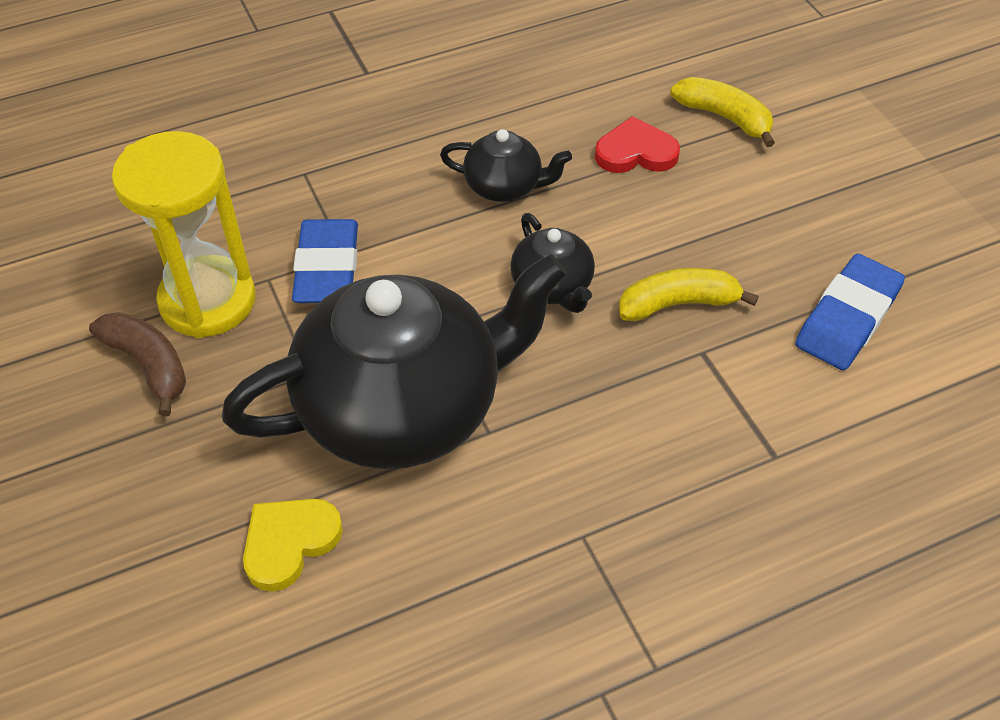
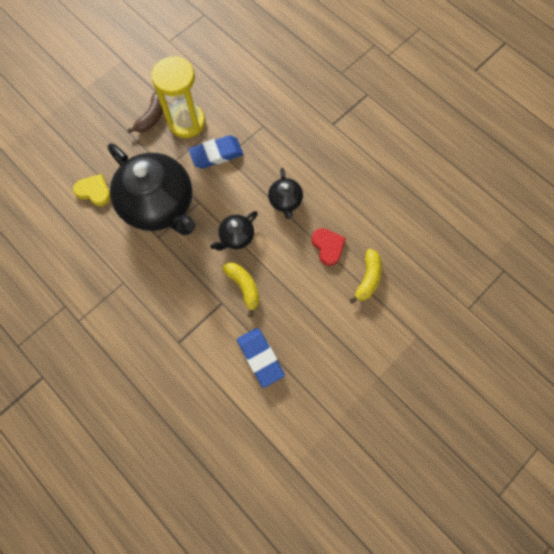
camera: 70 degrees right, 20 degrees up
(847, 318) = (260, 357): blue eraser -> blue eraser turned 45 degrees clockwise

